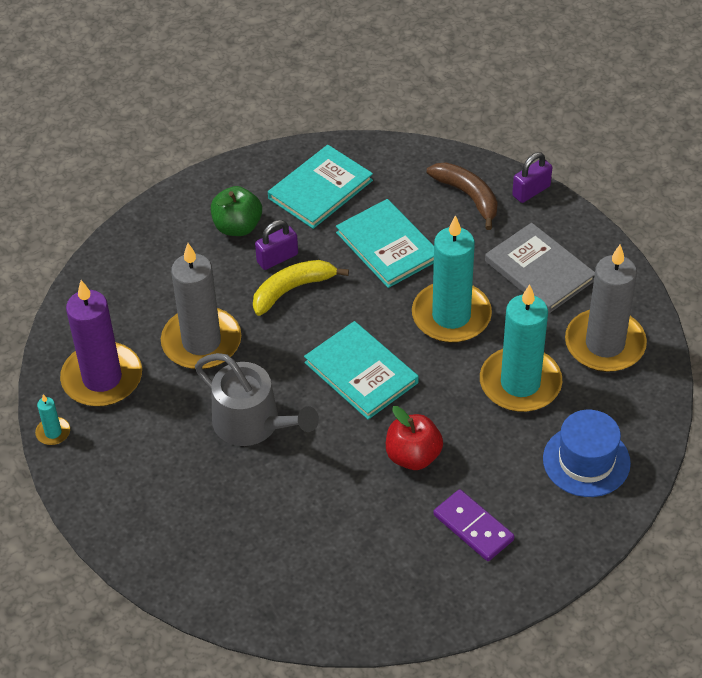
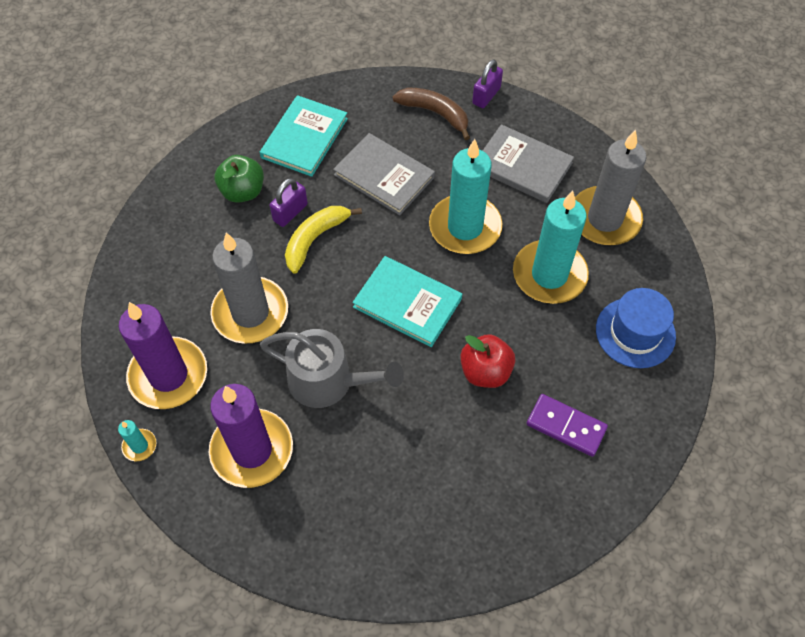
camera: 20 degrees left, 10 degrees up
(156, 464) = (252, 450): none -> purple candle
(387, 246) = (384, 176): turquoise book -> grey book

